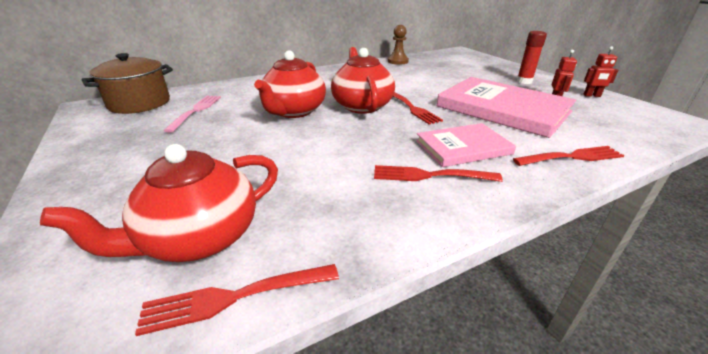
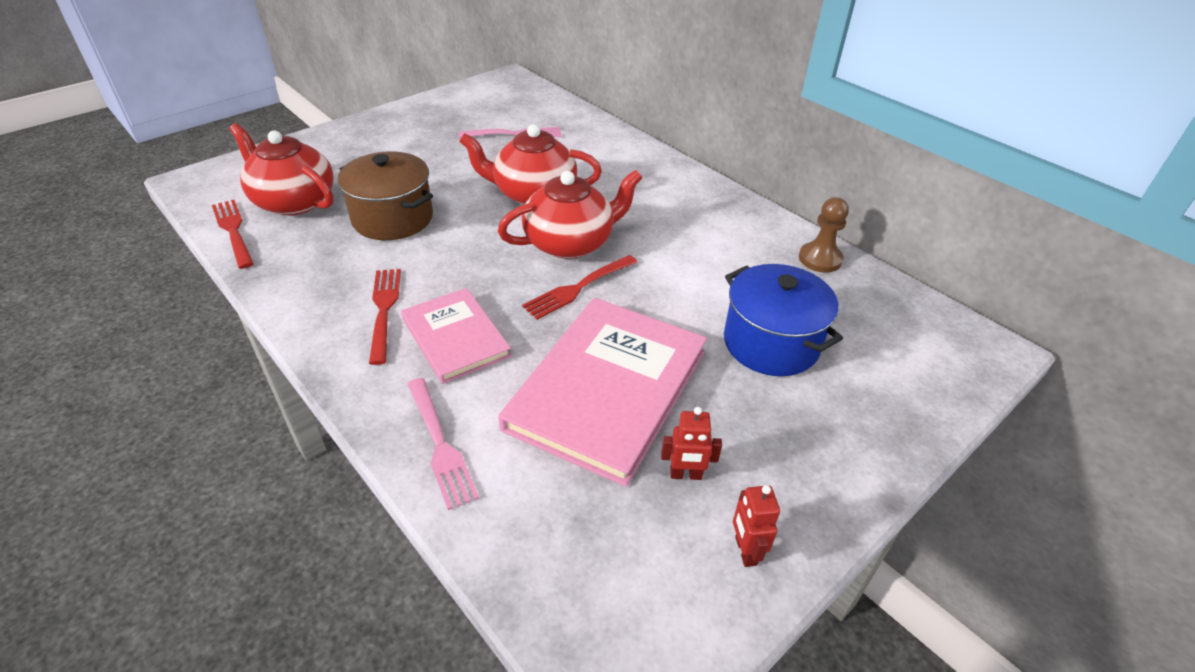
camera: 75 degrees right, 10 degrees up
(139, 103) = (525, 99): brown pot -> brown pot (392, 218)
(460, 76) = (771, 343): none -> blue pot
(524, 81) = (790, 442): red glue stick -> none
(571, 157) = (439, 444): red fork -> pink fork

